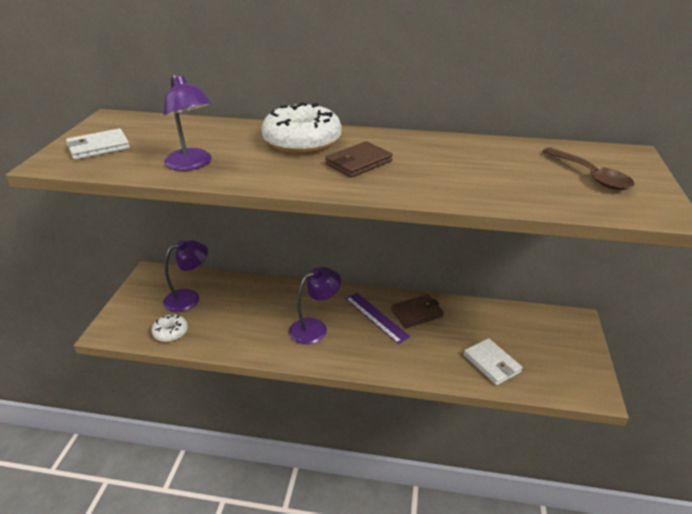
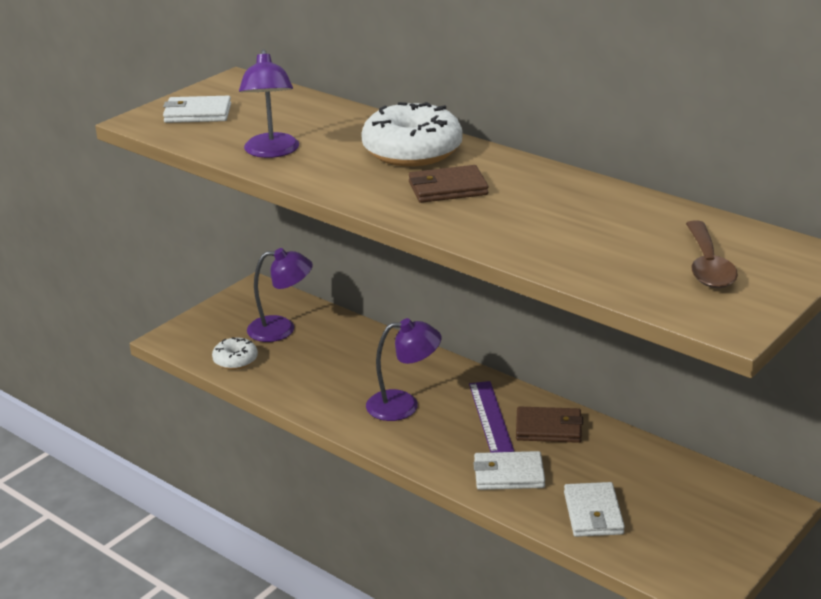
camera: 30 degrees right, 5 degrees down
(420, 355) = (508, 474): none -> white wallet

